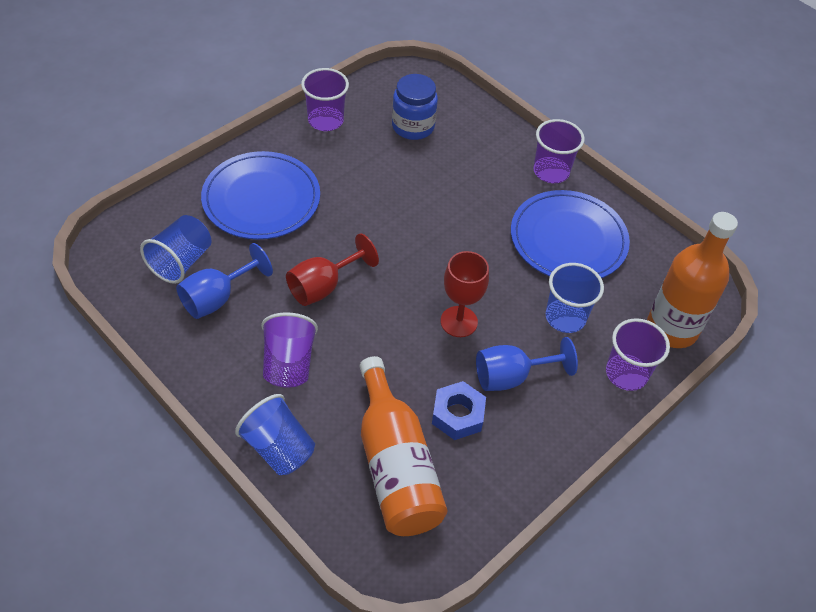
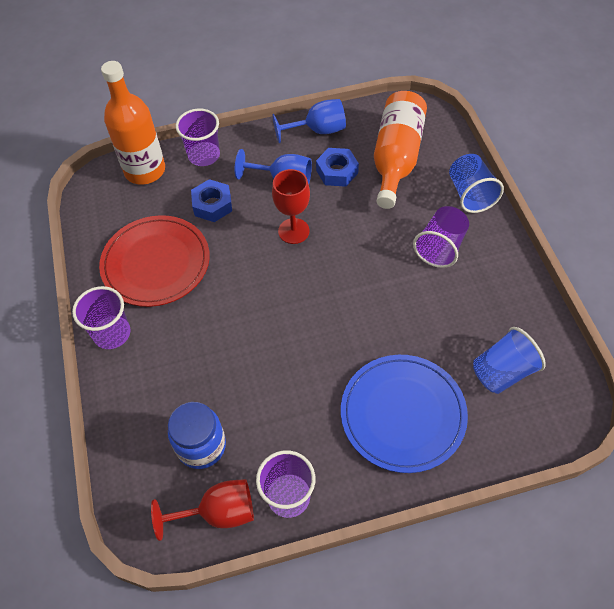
camera: 145 degrees left, 5 degrees up
(217, 298) = (479, 323): blue goblet -> blue goblet (317, 130)
(324, 286) = (384, 299): red goblet -> red goblet (218, 513)
(565, 317) = (212, 205): blue cup -> blue nut
(568, 239) = (156, 263): blue plate -> red plate

